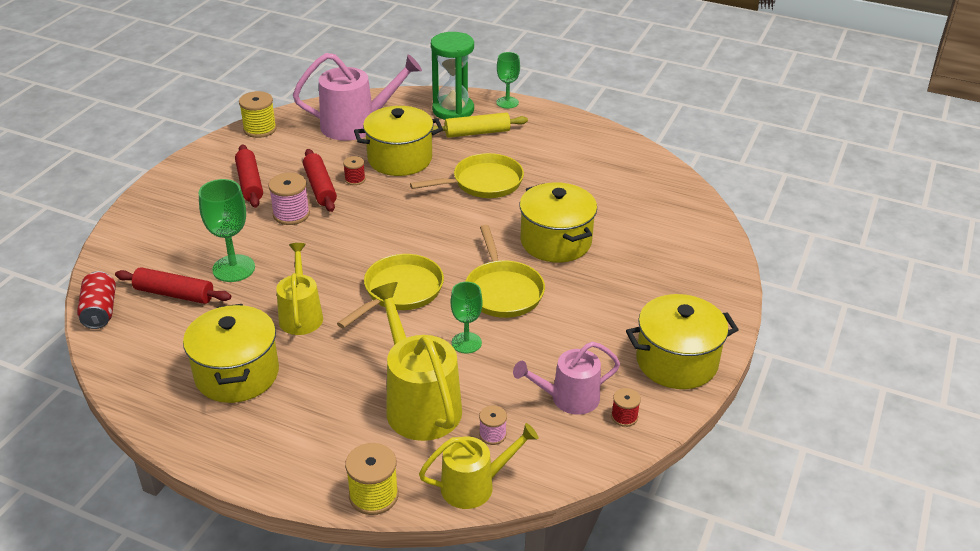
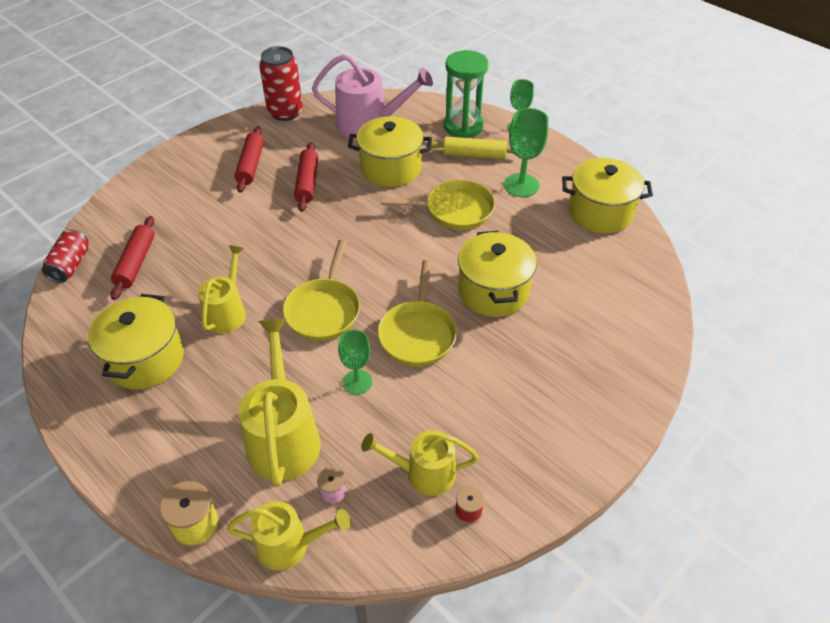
camera: 20 degrees right, 10 degrees up
(174, 294) = (136, 263): red rolling pin -> red rolling pin turned 60 degrees clockwise
(233, 268) = (195, 249): green goblet -> green goblet (521, 185)
(260, 129) = (285, 112): yellow spool -> red can
(291, 214) = (269, 205): pink spool -> none
(355, 179) = (341, 181): red spool -> none
(400, 291) = (324, 310): yellow pan -> yellow pan turned 135 degrees clockwise
(569, 398) = (424, 473): pink watering can -> yellow watering can
(676, 361) = (550, 462): yellow pot -> yellow pot (600, 212)

